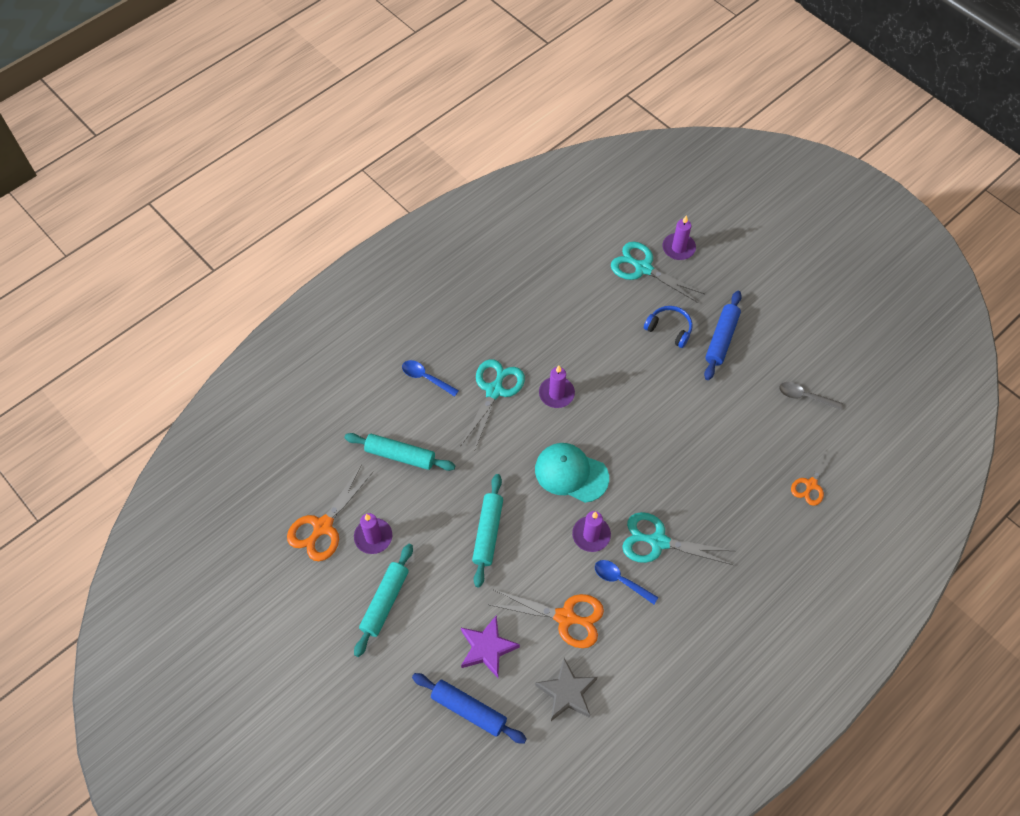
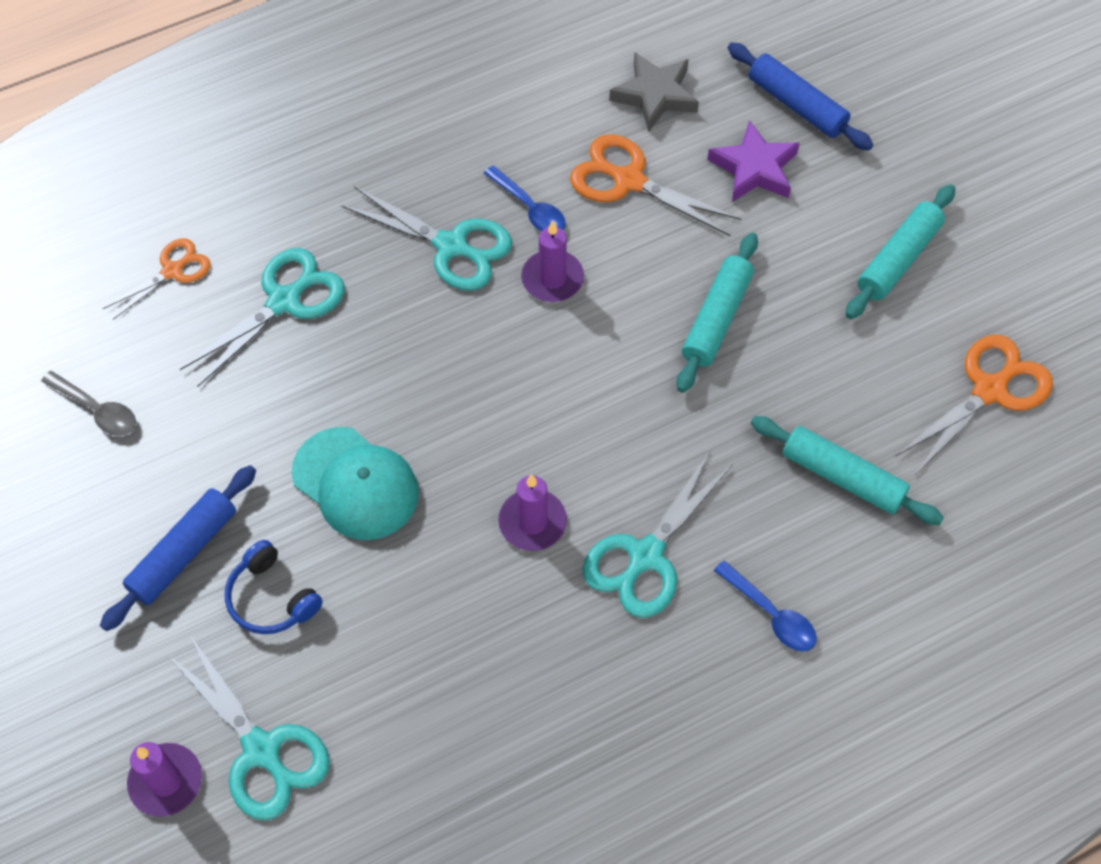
camera: 165 degrees left, 0 degrees up
(373, 537) = (906, 355): purple candle -> none
(571, 473) = (553, 378): turquoise cap -> turquoise cap (356, 484)
(738, 482) = (284, 301): none -> turquoise scissors

